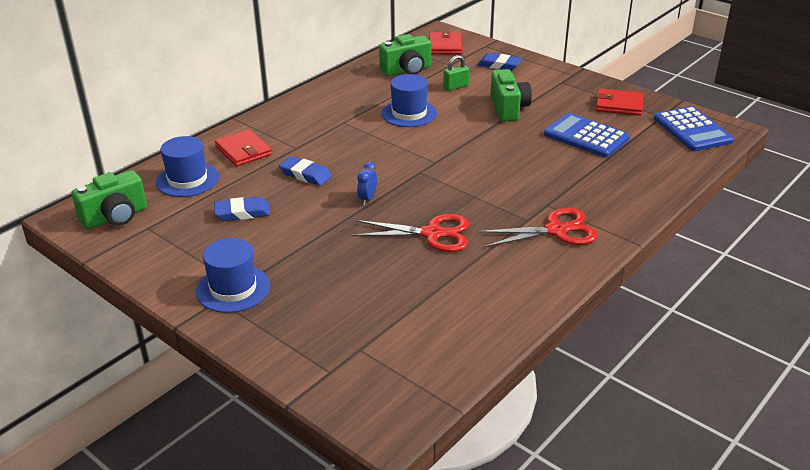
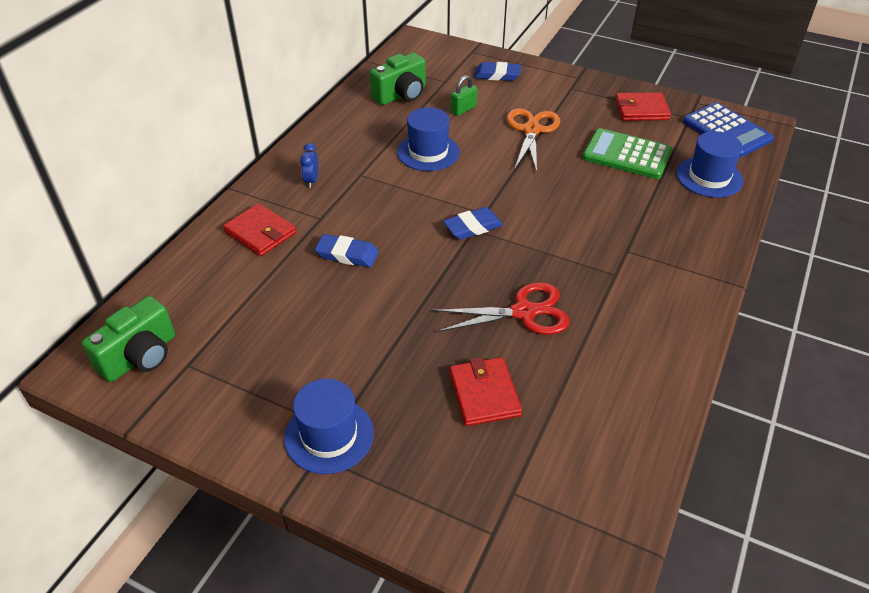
camera: 15 degrees left, 10 degrees up
(187, 180) = (209, 285): blue hat -> blue hat (709, 177)
(242, 213) = (295, 322): blue eraser -> blue eraser (473, 227)
(367, 199) = (431, 276): blue clock -> blue clock (311, 181)
(445, 46) = (429, 57): red wallet -> red wallet (484, 394)
(508, 108) = (531, 130): green camera -> orange scissors
(556, 230) = (651, 283): red scissors -> none
(586, 136) = (626, 155): blue calculator -> green calculator

